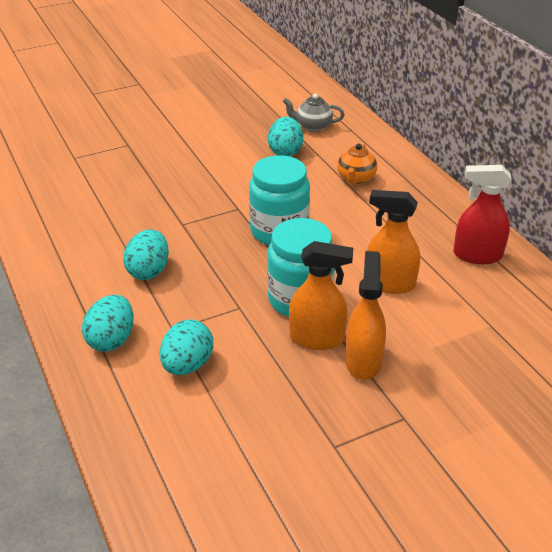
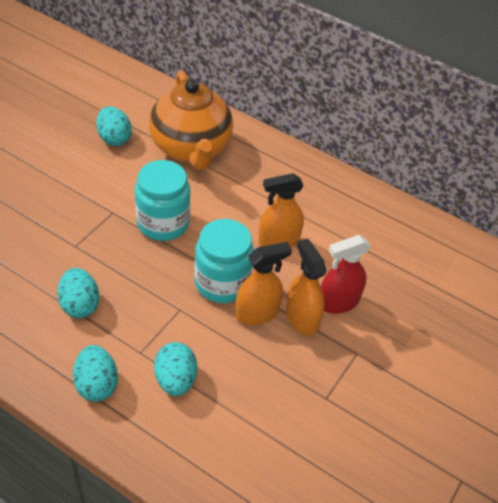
camera: 35 degrees left, 10 degrees up
(313, 126) = (120, 103): grey teapot -> none
(356, 179) = (191, 148): orange teapot -> orange teapot, size x2.31
(477, 255) = (324, 191): red spray bottle -> red spray bottle (338, 302)

